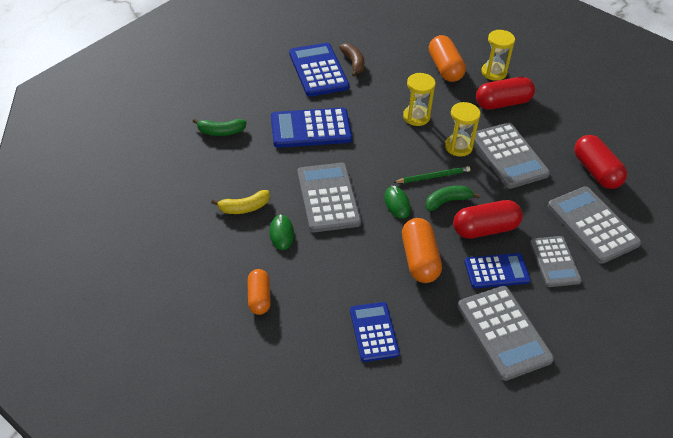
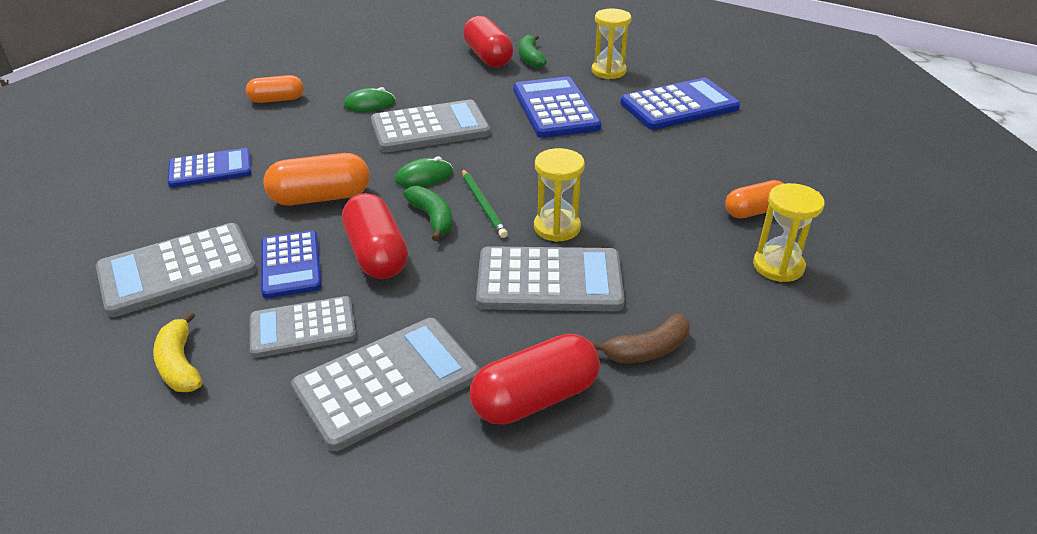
camera: 85 degrees right, 10 degrees down
(244, 208) = (409, 81): yellow banana -> yellow banana (180, 364)
(353, 63) = (713, 130): brown banana -> brown banana (647, 350)
(416, 117) = (613, 187): yellow hourglass -> yellow hourglass (608, 71)
(445, 68) = (754, 211): orange capsule -> orange capsule, size x0.66
(502, 103) = (692, 276): red capsule -> red capsule (488, 57)
(508, 156) = (549, 281): grey calculator -> grey calculator turned 150 degrees counterclockwise

